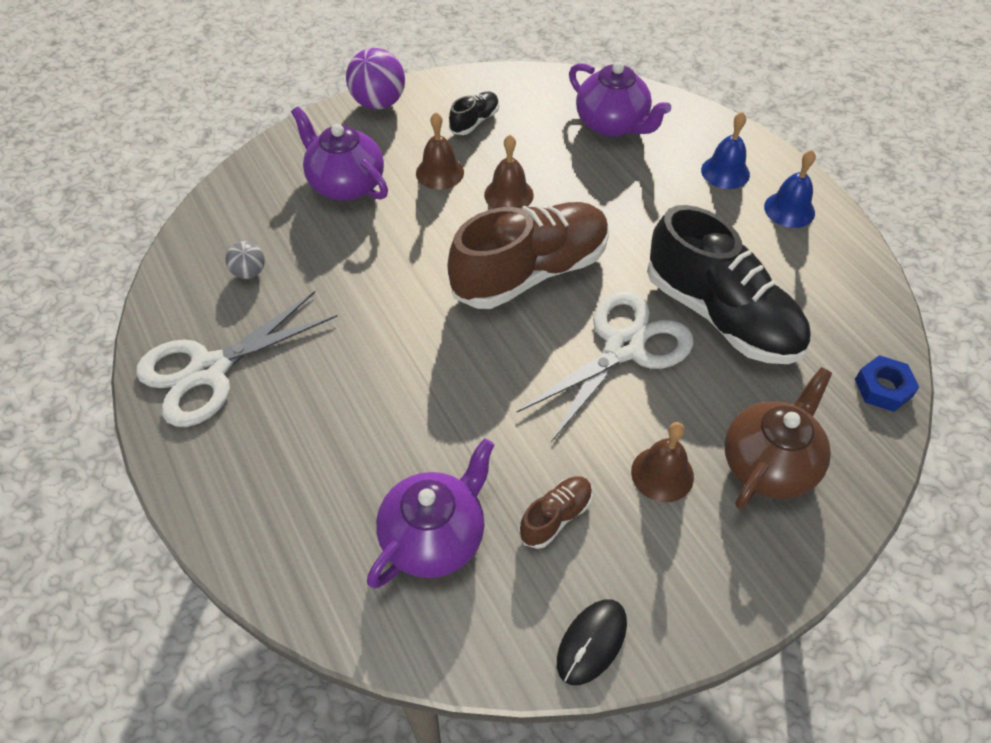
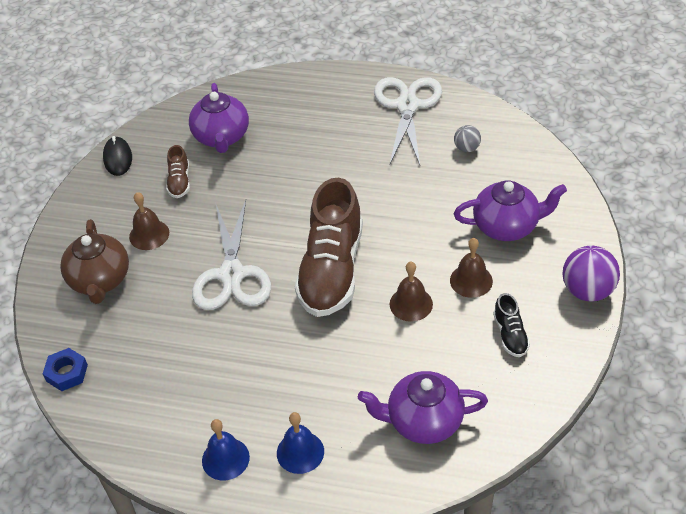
camera: 135 degrees right, 5 degrees down
(721, 316) = (197, 338): black shoe -> none

